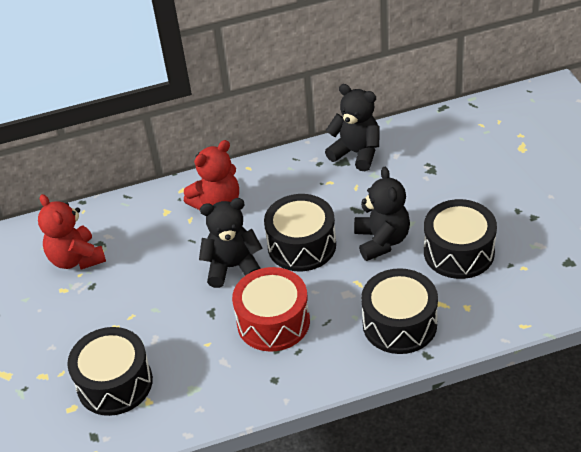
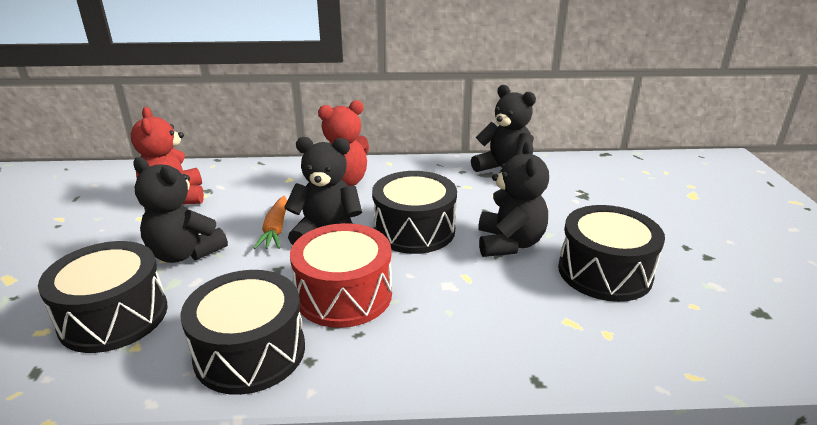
camera: 10 degrees right, 15 degrees down
(128, 316) = (185, 253): none -> black teddy bear
(187, 273) = (275, 229): none -> orange carrot
(399, 324) = (507, 333): black drum -> black drum (250, 352)

